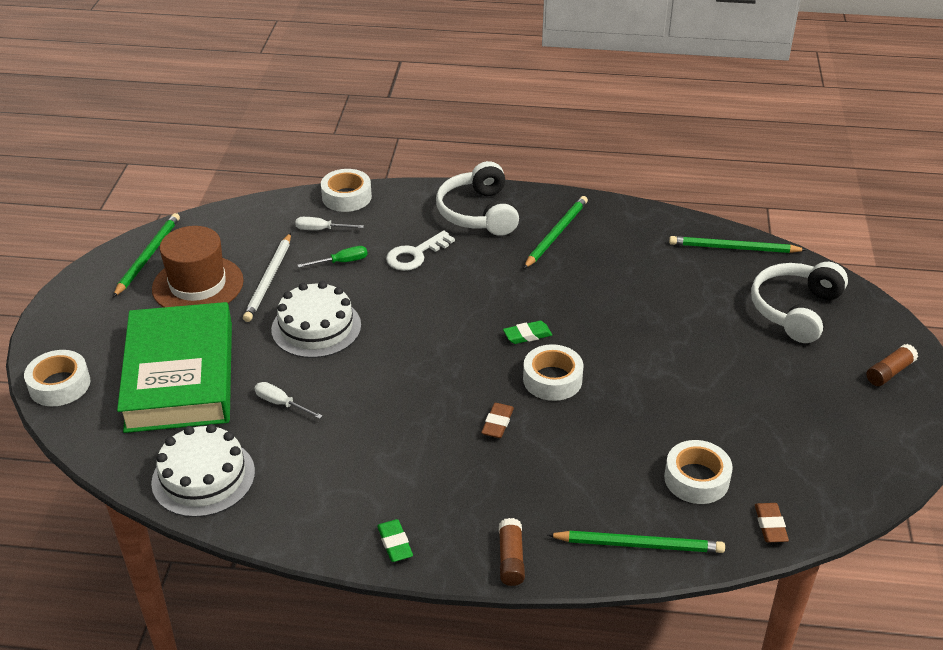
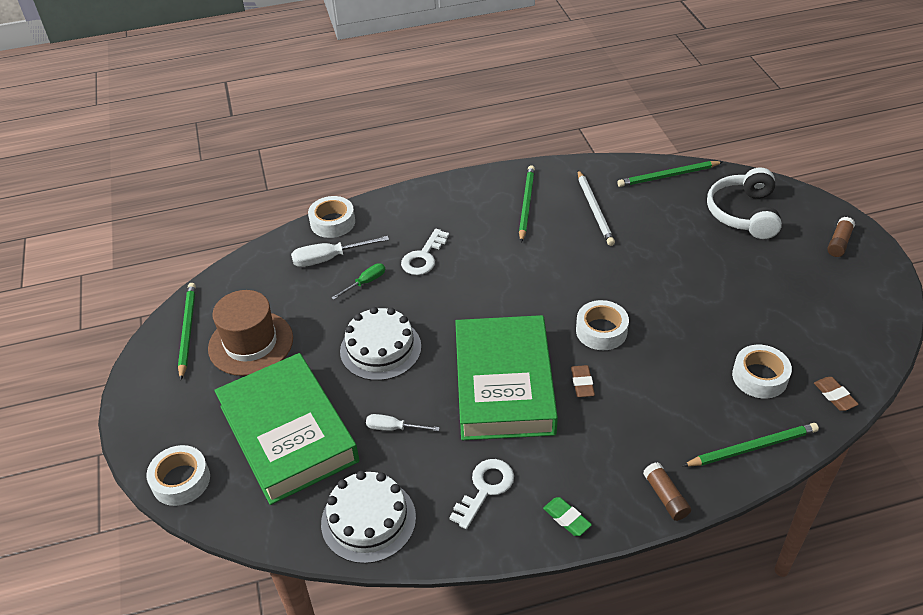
camera: 20 degrees left, 5 degrees up
(269, 280) = (312, 318): white pencil -> white pencil (594, 210)
(321, 230) = (329, 258): white screwdriver -> white screwdriver, size x1.57
(332, 488) = (485, 489): none -> white key
(416, 398) = (504, 384): none -> green book
(478, 213) = (453, 204): white headphones -> none
(527, 335) = (558, 299): green eraser -> none

